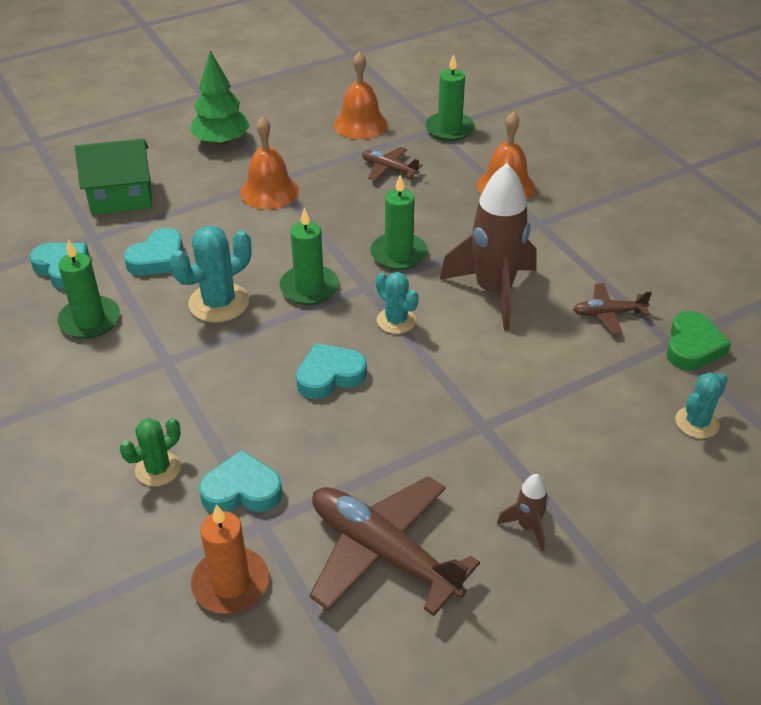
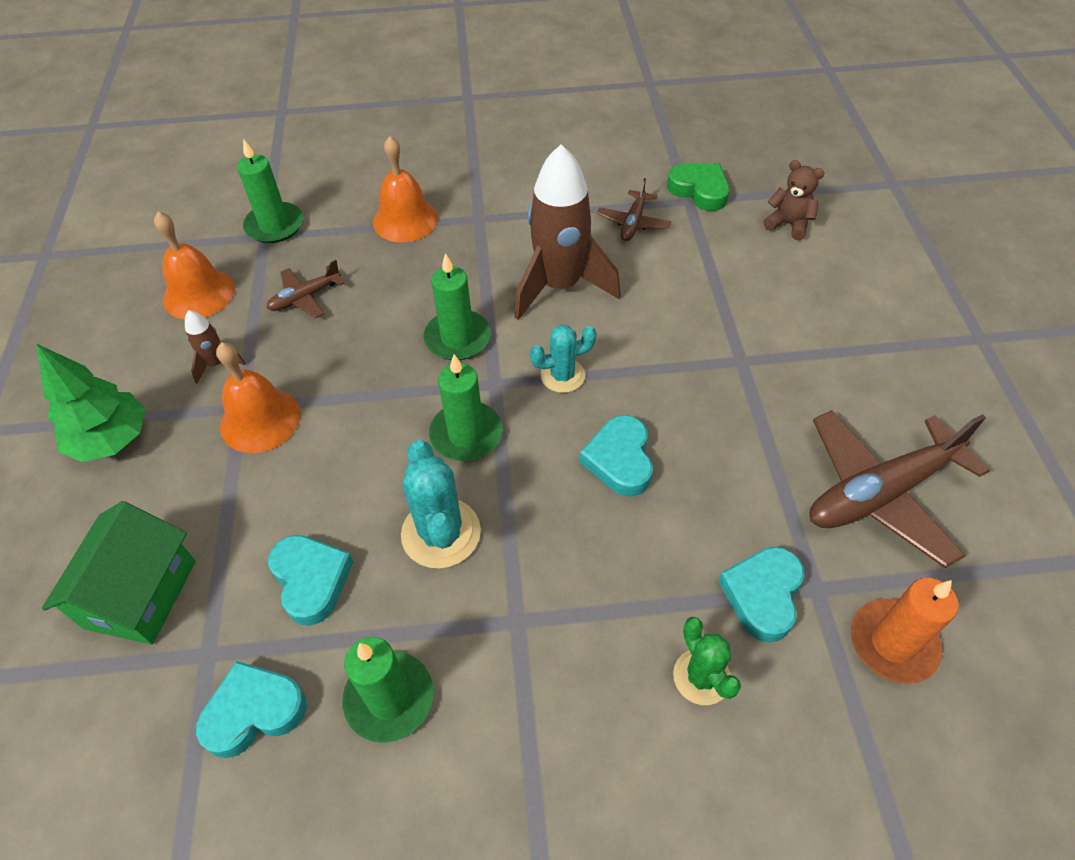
camera: 65 degrees left, 10 degrees up
(528, 526) = (874, 374): brown rocket -> brown rocket (217, 364)
(697, 422) = (788, 224): turquoise cactus -> brown teddy bear

